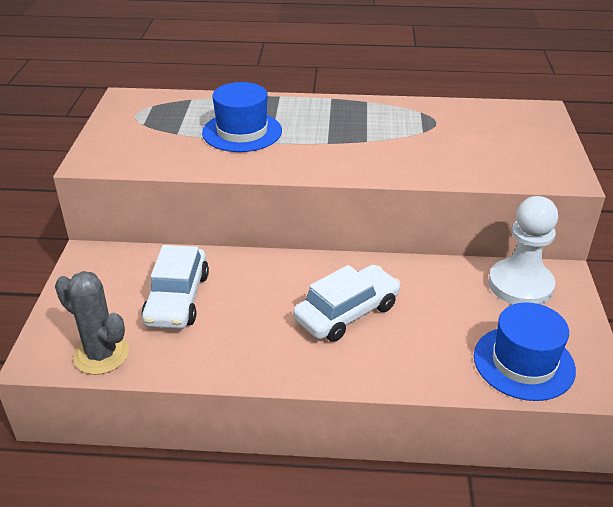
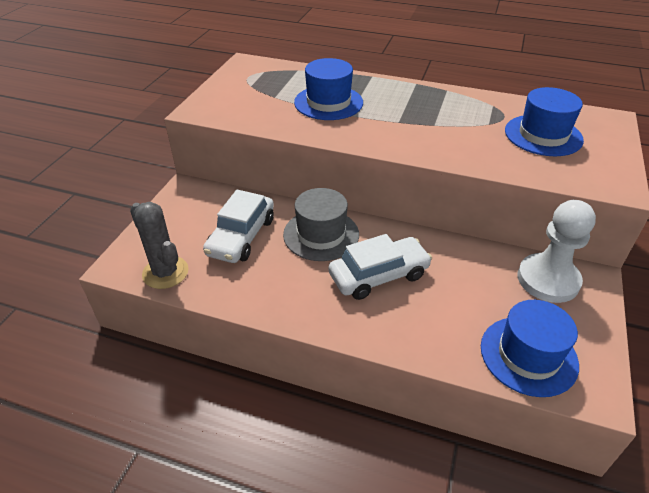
camera: 15 degrees right, 5 degrees up
(268, 281) = (321, 234): none -> grey hat
(481, 136) = (543, 135): none -> blue hat

